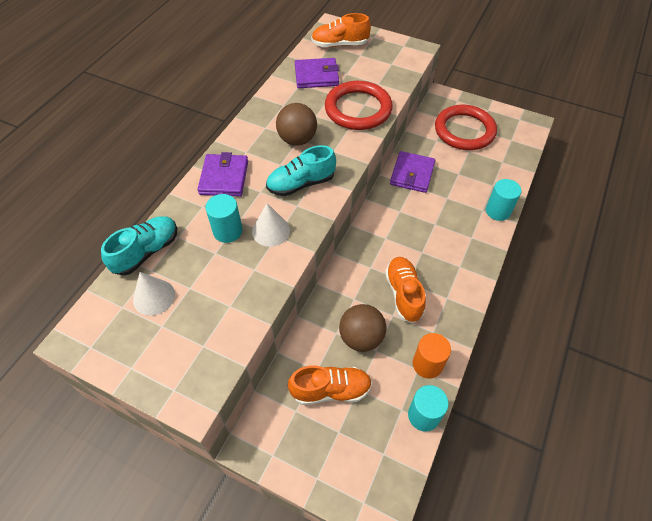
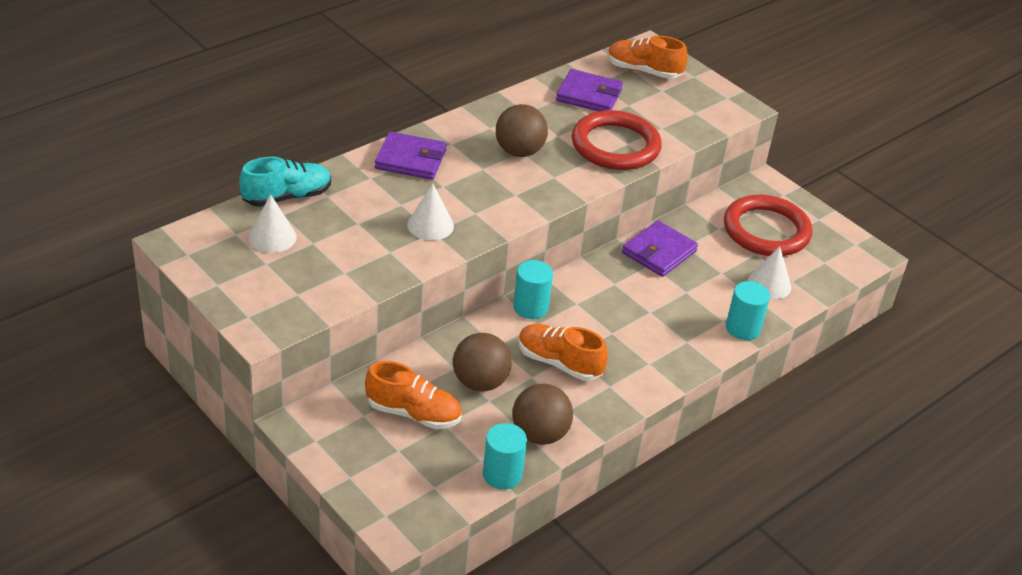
camera: 20 degrees right, 15 degrees down
(224, 177) = (410, 159): purple wallet -> purple wallet turned 75 degrees clockwise
(227, 231) = (383, 209): turquoise cylinder -> turquoise cylinder (530, 307)
(301, 184) = (494, 195): turquoise shoe -> none
(403, 294) = (559, 363): orange shoe -> orange shoe turned 75 degrees counterclockwise
(427, 364) = (540, 434): orange cylinder -> brown ball
(491, 170) = (769, 284): none -> white cone

